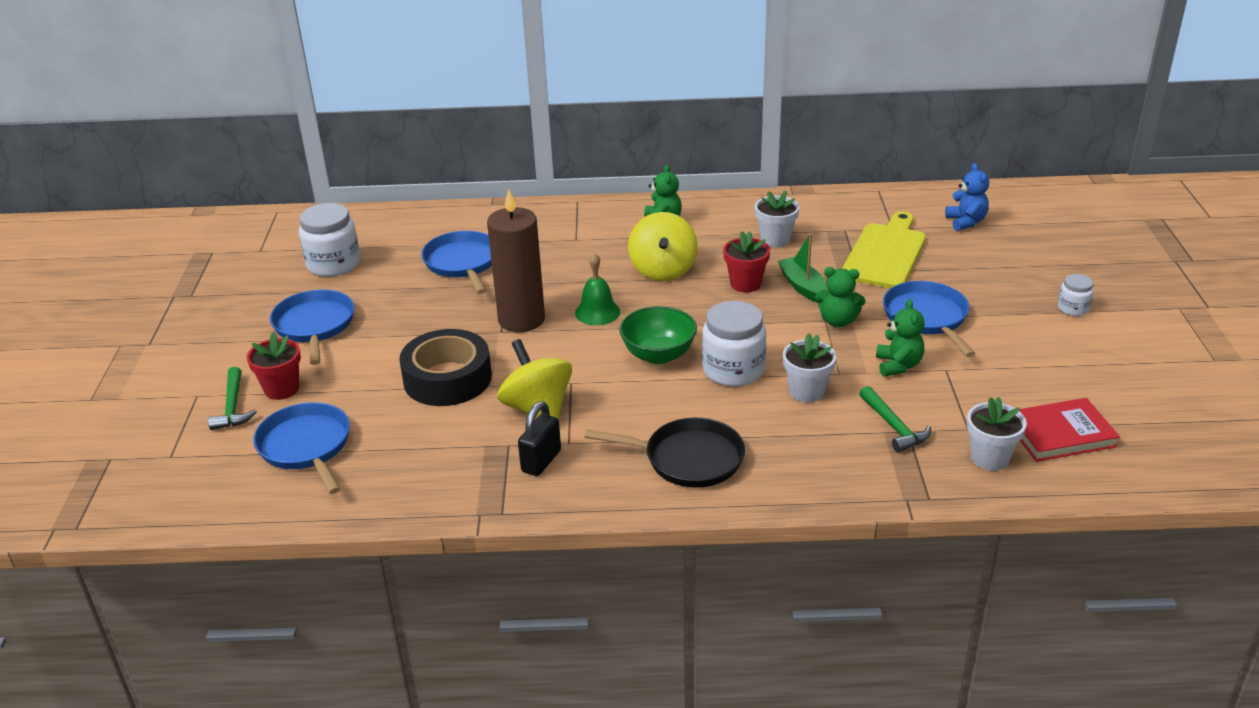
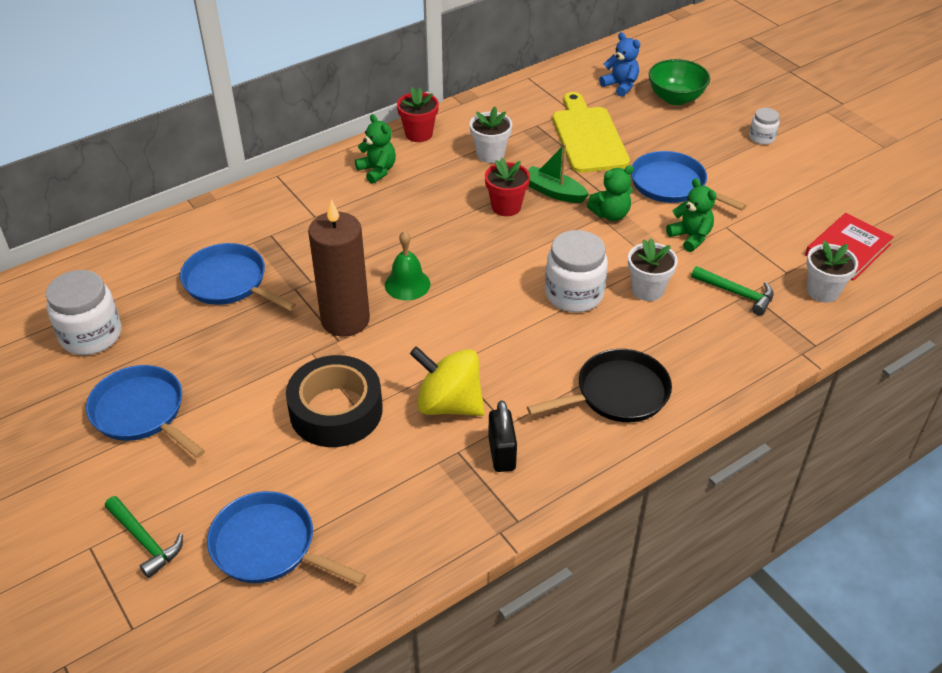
camera: 35 degrees left, 10 degrees up
(282, 389) = (178, 497): red flower pot -> red flower pot (419, 134)
(658, 355) = (500, 305): green bowl -> green bowl (675, 98)
(663, 270) = (424, 219): yellow spinning top -> none

